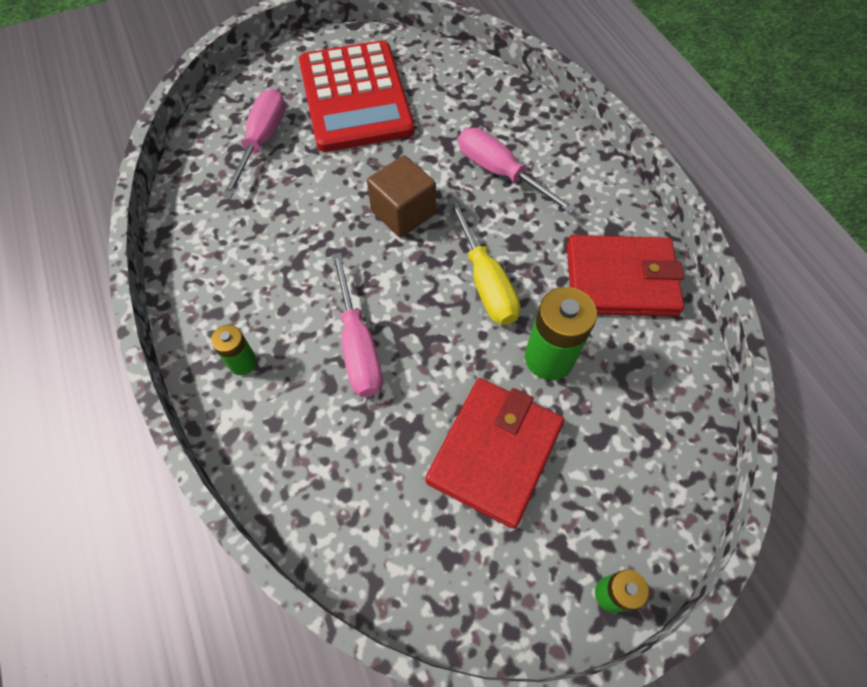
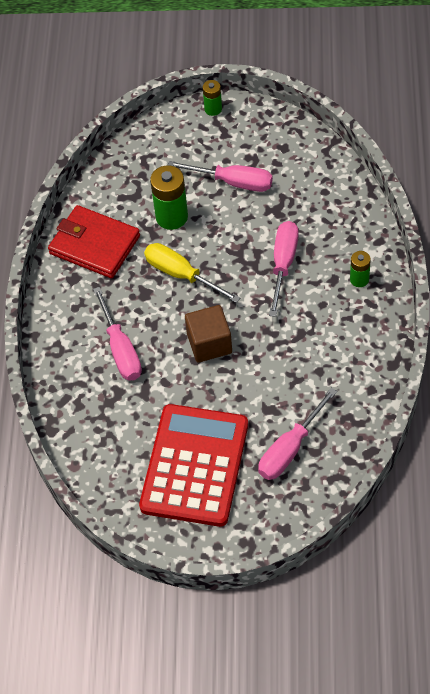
camera: 150 degrees left, 5 degrees down
(485, 281) = (181, 275): yellow screwdriver -> yellow screwdriver turned 60 degrees counterclockwise
(494, 452) = (233, 182): red wallet -> pink screwdriver

